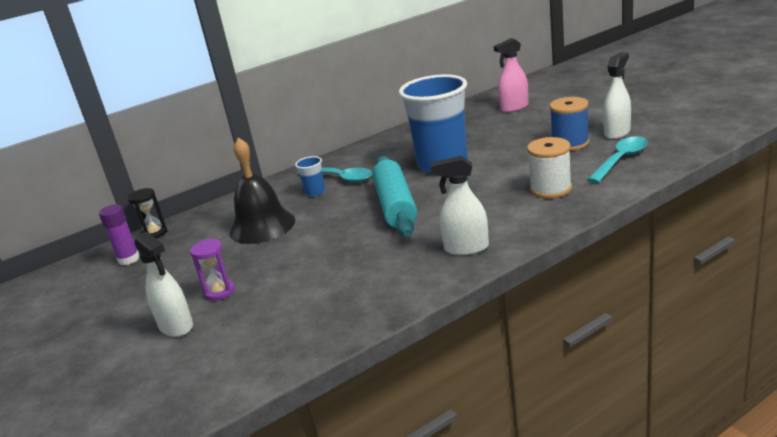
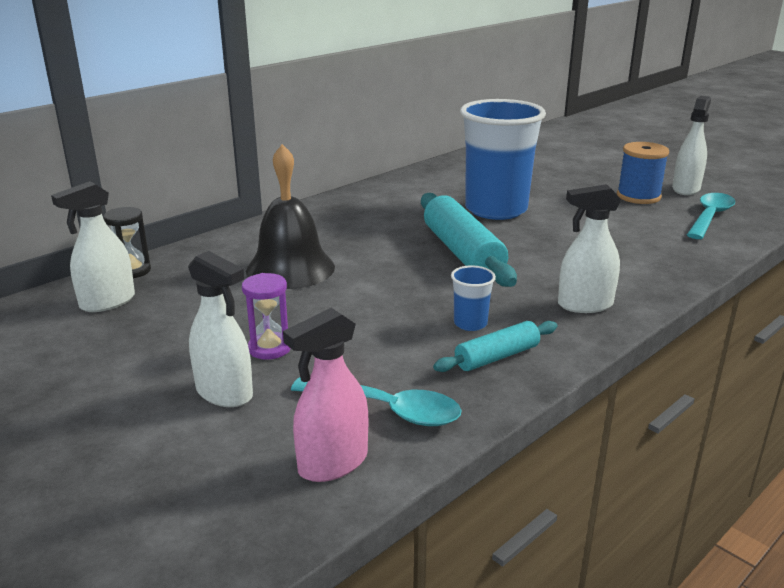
camera: 15 degrees left, 0 degrees up
(129, 259) = (107, 302): purple glue stick -> white spray bottle
(315, 192) = (344, 231): blue cup -> blue cup (470, 323)
(341, 178) = (370, 217): turquoise spoon -> turquoise spoon (387, 409)
(375, 294) = (497, 357): none -> turquoise rolling pin
(514, 108) = (547, 155): pink spray bottle -> pink spray bottle (332, 463)
(550, 189) = (647, 243): white spool -> none

